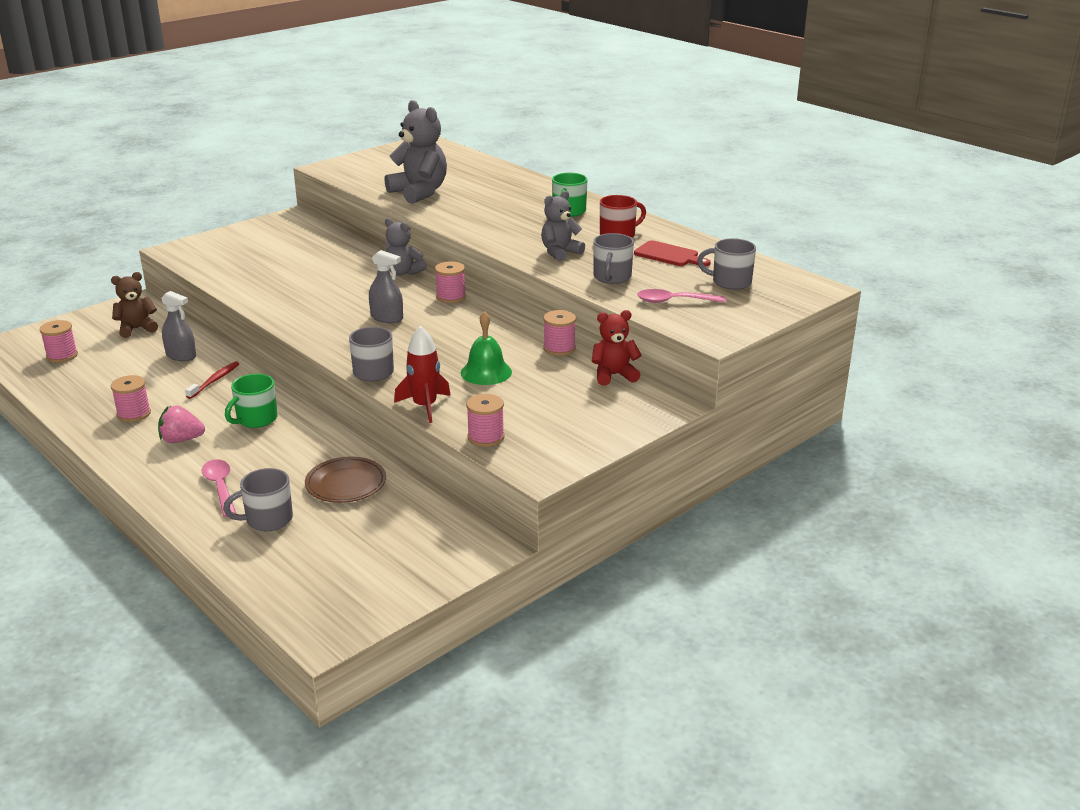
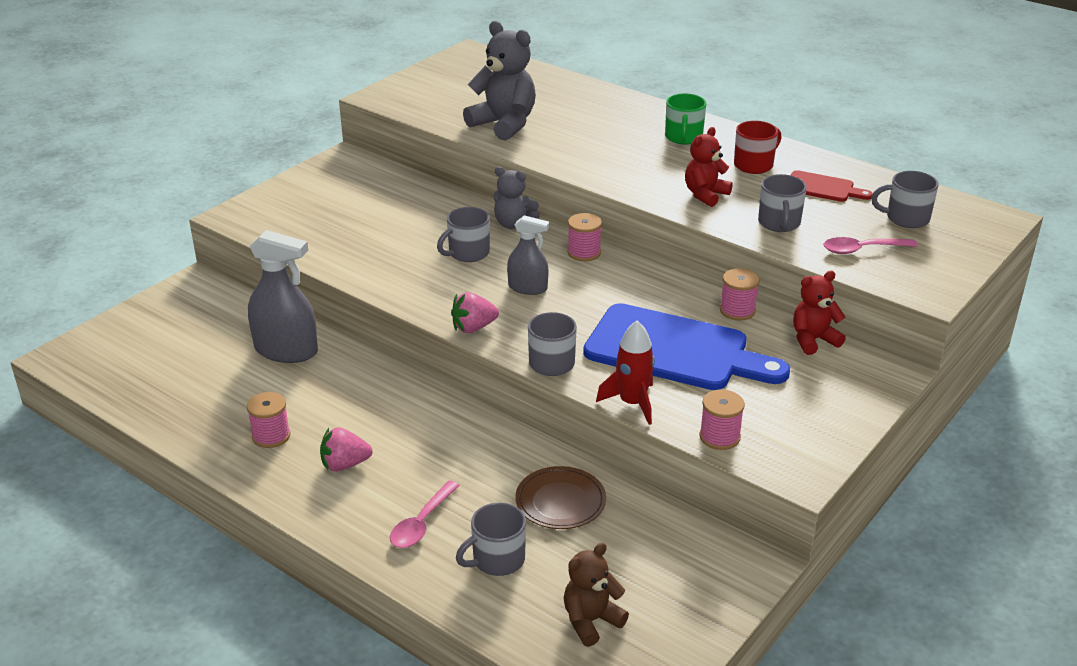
camera: 10 degrees left, 5 degrees up
(62, 356) = (144, 365): pink spool -> none
(137, 329) = (215, 319): brown teddy bear -> brown teddy bear (591, 621)
(181, 356) = (286, 350): grey spray bottle -> grey spray bottle, size x1.68
(214, 380) = (342, 380): red toothbrush -> none
(220, 487) = (422, 523): pink spoon -> pink spoon turned 120 degrees counterclockwise
(256, 419) = (416, 427): green mug -> none
(323, 342) = (473, 328): none -> pink strawberry
(351, 290) = (467, 253): none -> grey mug
(486, 372) = (675, 350): green bell -> blue cutting board
(560, 253) = (705, 195): grey teddy bear -> red teddy bear

